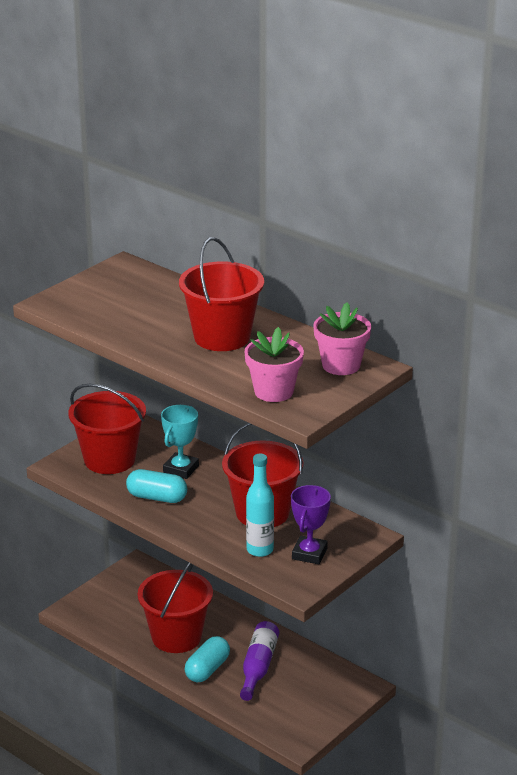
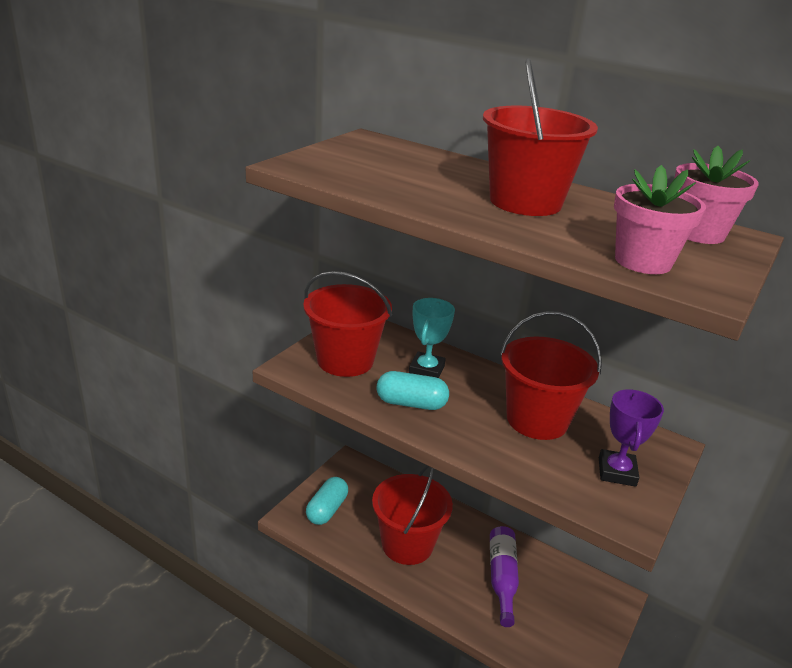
camera: 10 degrees left, 0 degrees up
(207, 669) = (450, 584): turquoise capsule -> turquoise capsule (327, 510)
(260, 550) = (557, 469): turquoise bottle -> none

